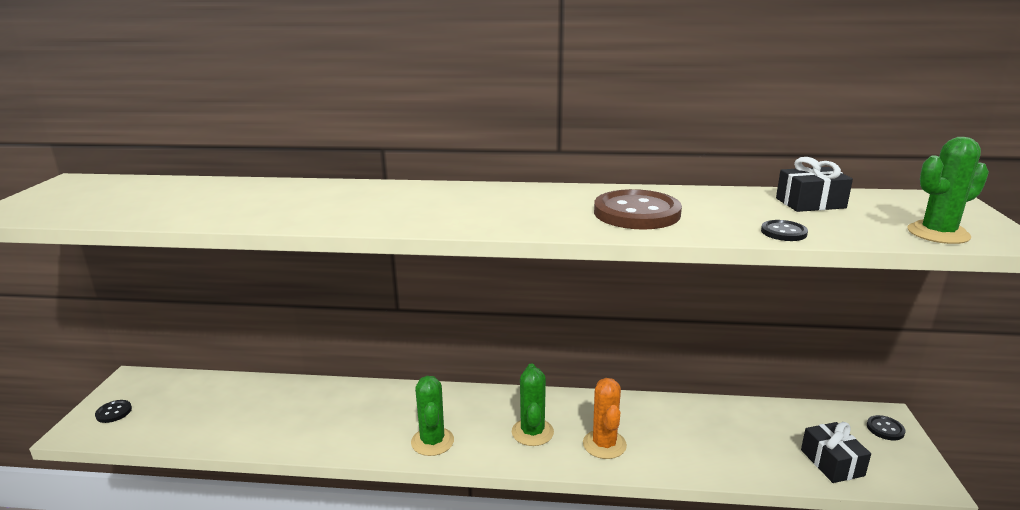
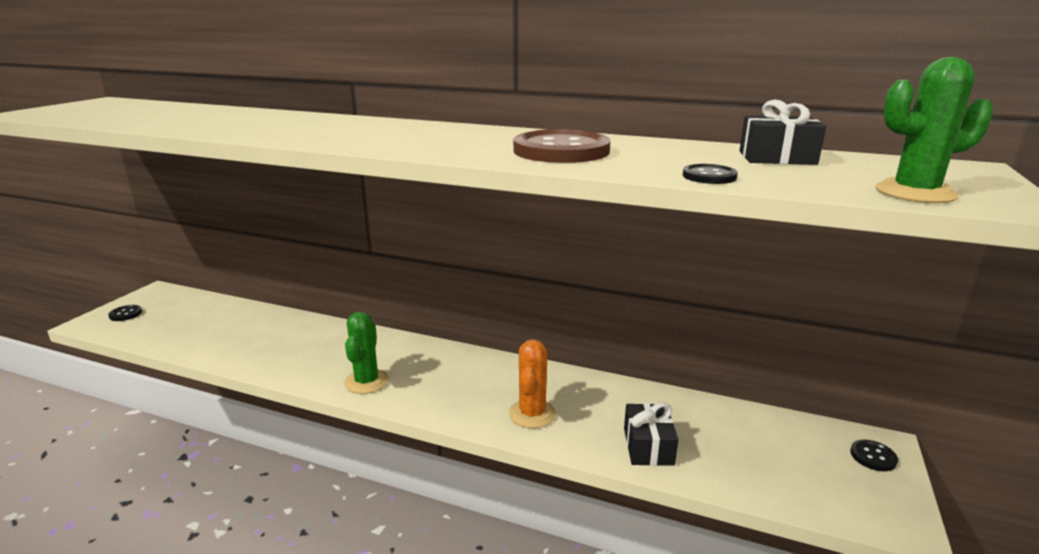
camera: 15 degrees right, 0 degrees up
(532, 432) = (466, 390): green cactus -> none
(832, 462) = (783, 479): black gift -> black gift (648, 446)

